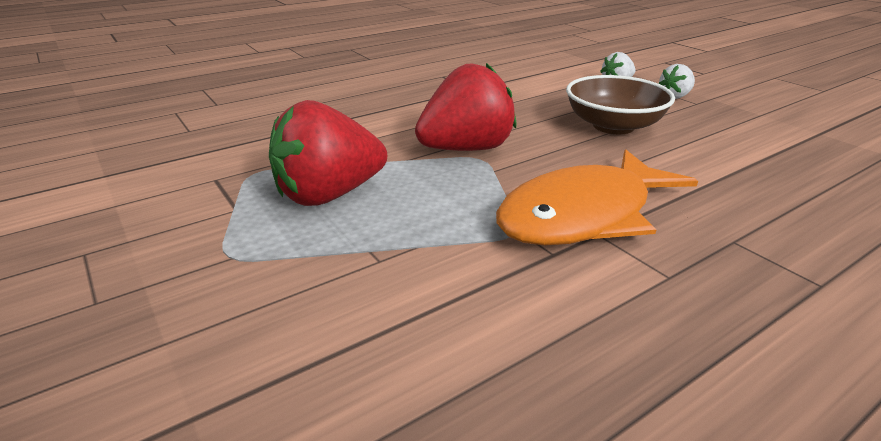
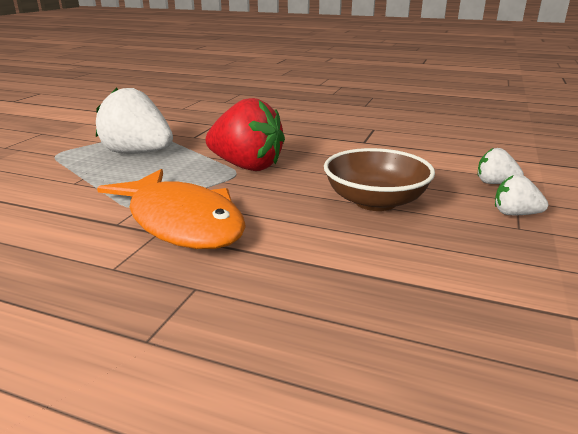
camera: 55 degrees right, 5 degrees down
(329, 195) = (138, 153): red strawberry -> white strawberry
(583, 215) = (182, 222): orange fish -> orange fish turned 150 degrees counterclockwise

